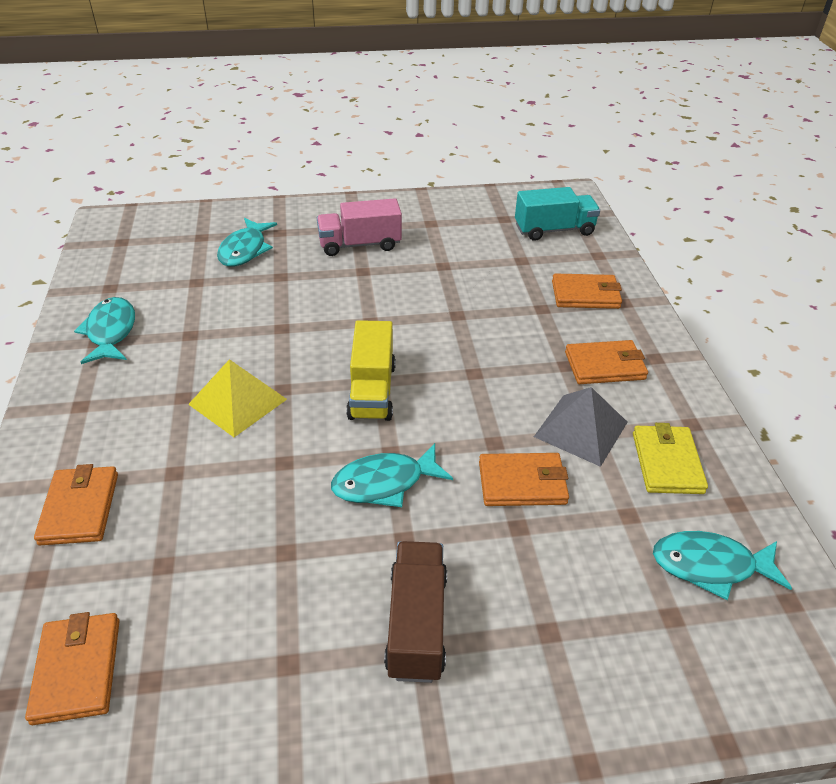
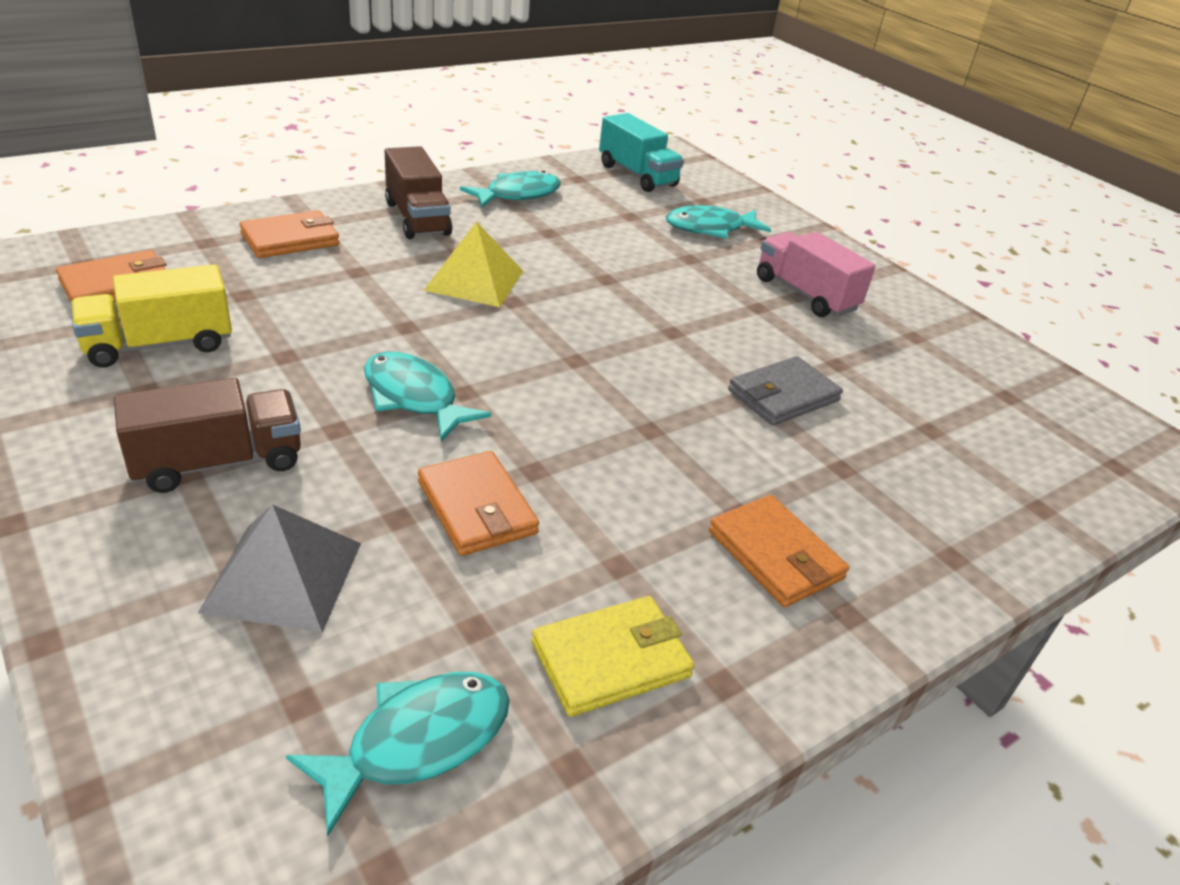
camera: 60 degrees right, 5 degrees down
(106, 408) = (417, 218): none -> brown truck
(372, 391) = (555, 358): yellow truck -> yellow truck (159, 345)
(465, 302) = (783, 395): none -> grey wallet
(554, 230) = (1045, 449): turquoise truck -> turquoise truck (637, 175)
(581, 429) = (616, 549): grey pyramid -> grey pyramid (283, 576)
(585, 295) = (923, 508): orange wallet -> none
(710, 566) = (418, 742): turquoise fish -> turquoise fish turned 75 degrees clockwise

